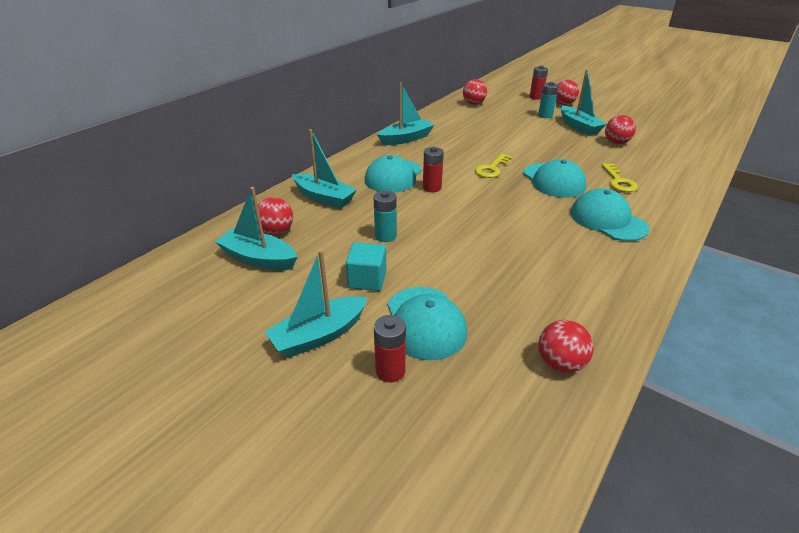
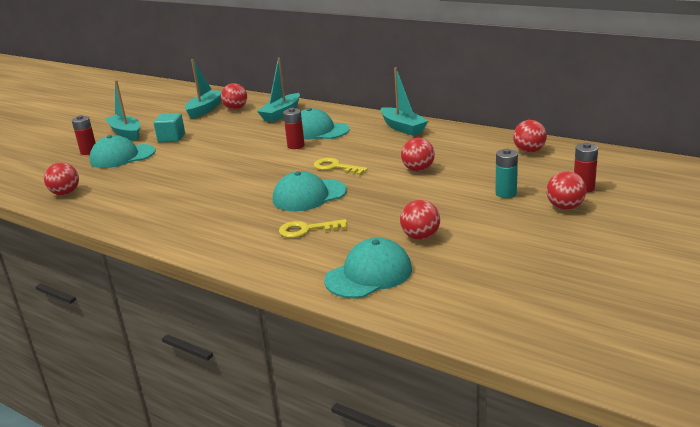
camera: 90 degrees right, 10 degrees down
(385, 236) = (222, 137): turquoise battery -> none
(502, 138) = (418, 169): none -> red ball
(579, 127) = (471, 214): turquoise boat -> none
(608, 220) = (225, 218): turquoise cap -> turquoise cap (369, 274)

